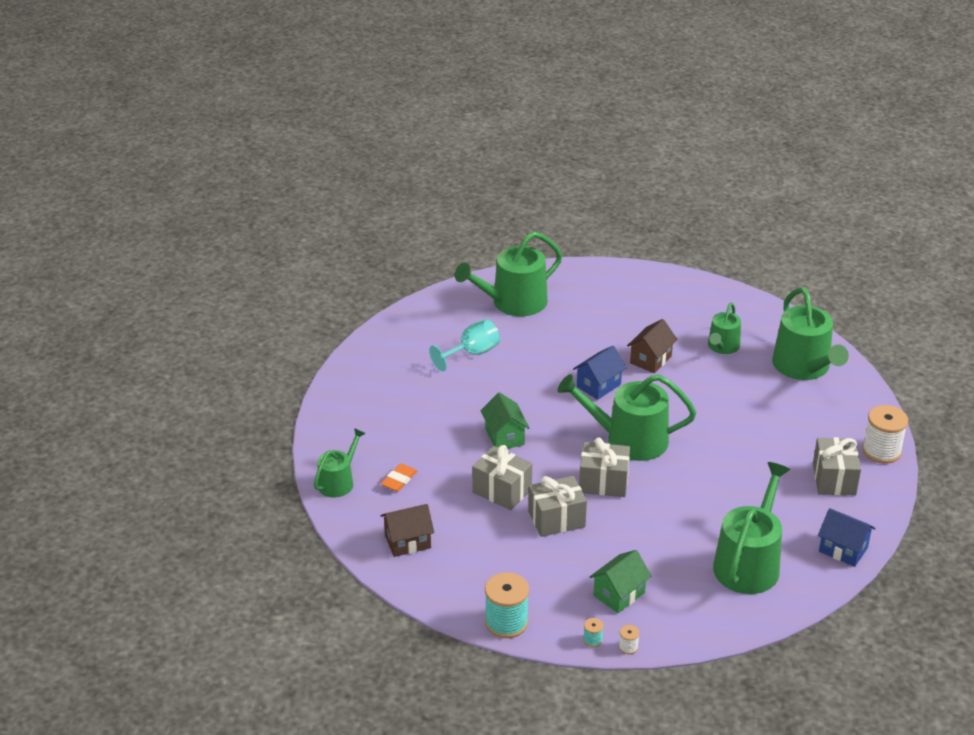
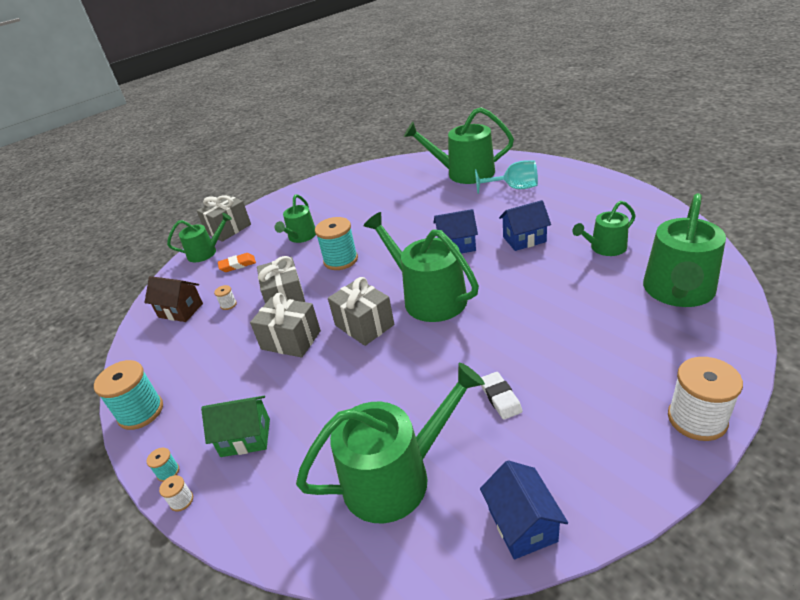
camera: 45 degrees right, 0 degrees up
(427, 428) = (301, 237): none -> green watering can
(451, 517) = (228, 305): none -> white spool
(472, 353) = (394, 197): turquoise goblet -> turquoise goblet (514, 188)
(504, 436) = (340, 260): green house -> turquoise spool
(650, 359) = (524, 239): brown house -> blue house
(761, 489) = (500, 398): none -> white eraser
(834, 479) = (598, 426): grey gift -> grey gift (228, 229)

